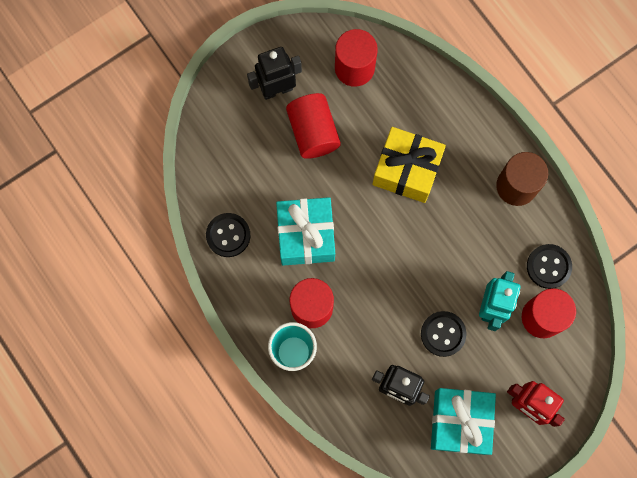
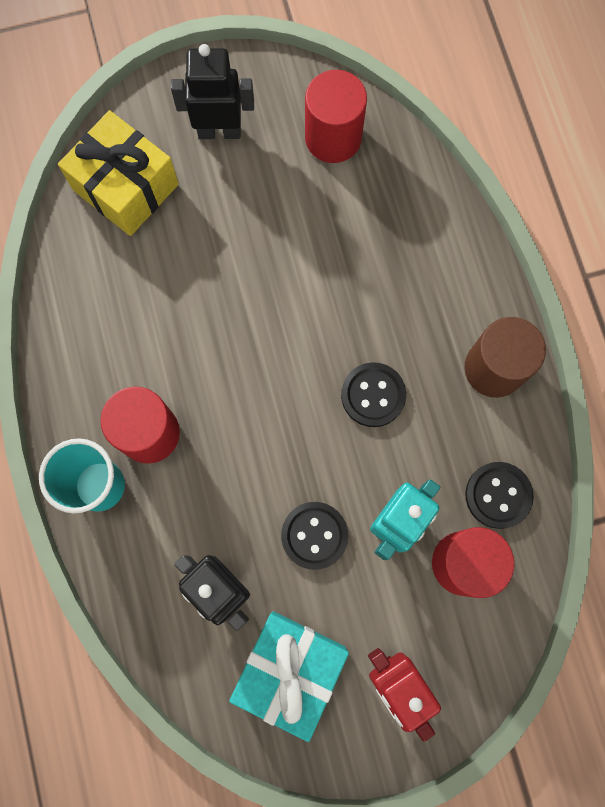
camera: 20 degrees right, 0 degrees up
(228, 235) = (78, 297): black button -> black button (373, 395)
(306, 236) = (180, 334): turquoise gift -> none
(313, 132) = (245, 202): red cylinder -> none
(406, 170) = (350, 295): yellow gift -> yellow gift (126, 187)

